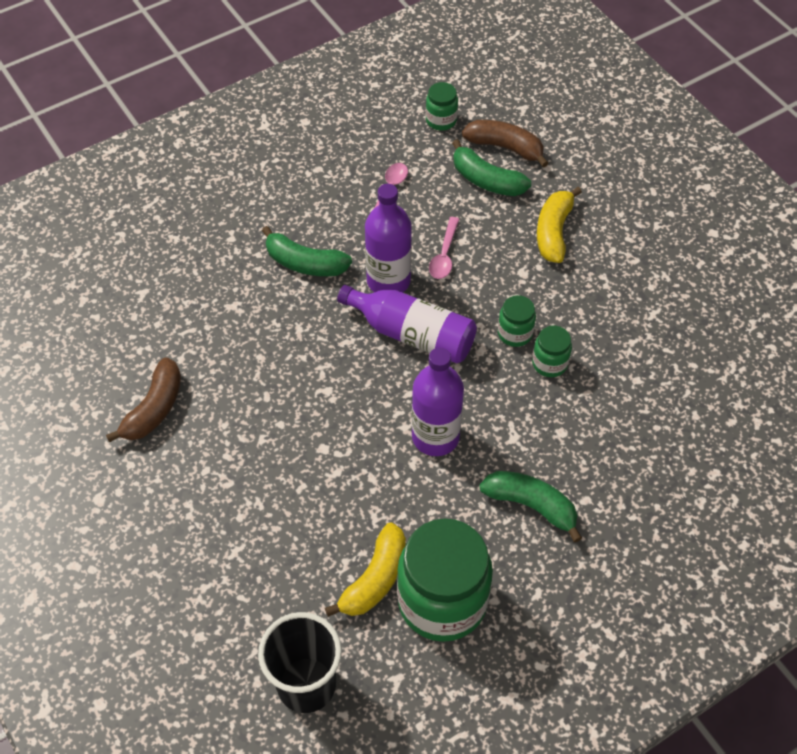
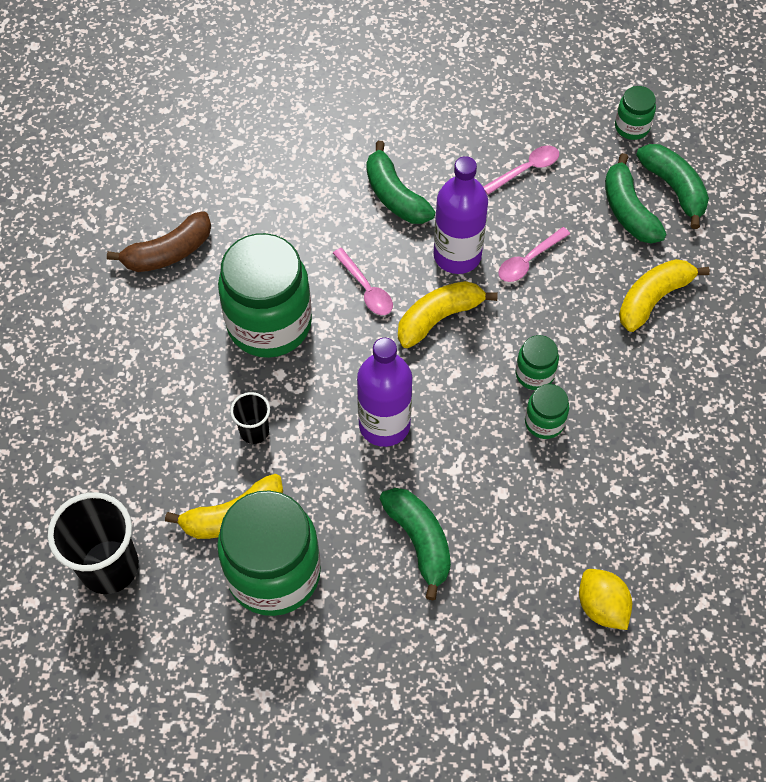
camera: 35 degrees right, 5 degrees up
(283, 415) = (269, 323): none -> green jar
(339, 345) = (366, 289): none -> pink spoon
(339, 504) = (254, 431): none -> black cup
(412, 334) = (439, 318): purple bottle -> yellow banana
(505, 147) = (674, 188): brown banana -> green banana
(694, 468) = (601, 606): none -> yellow lemon

